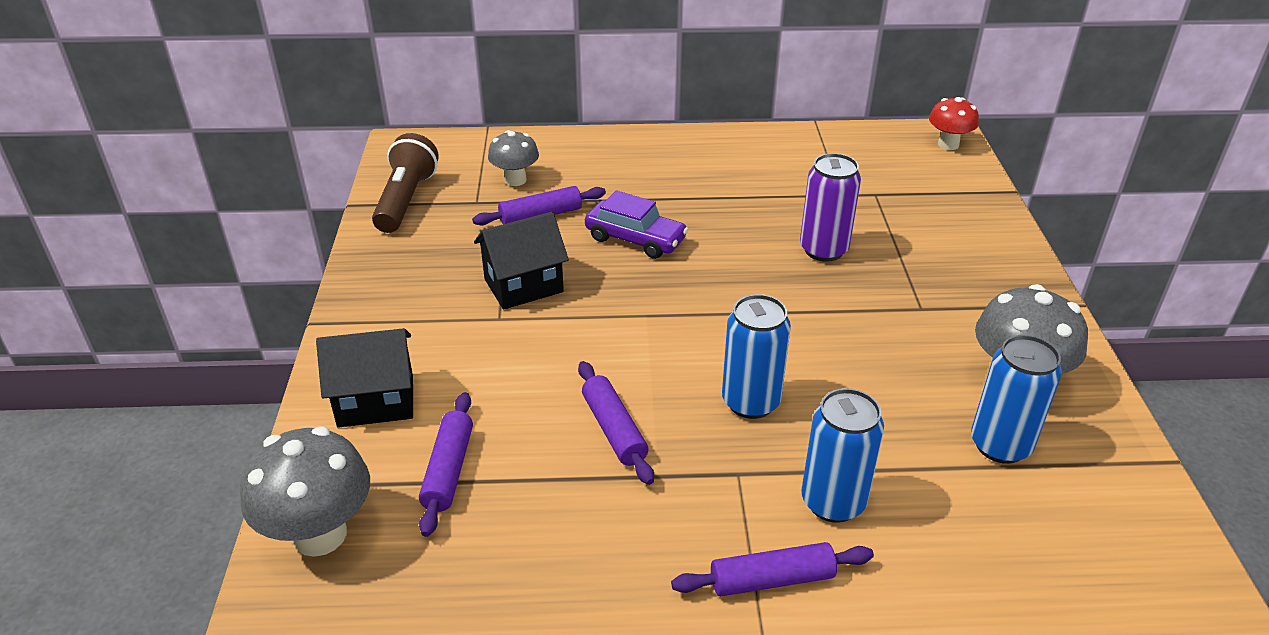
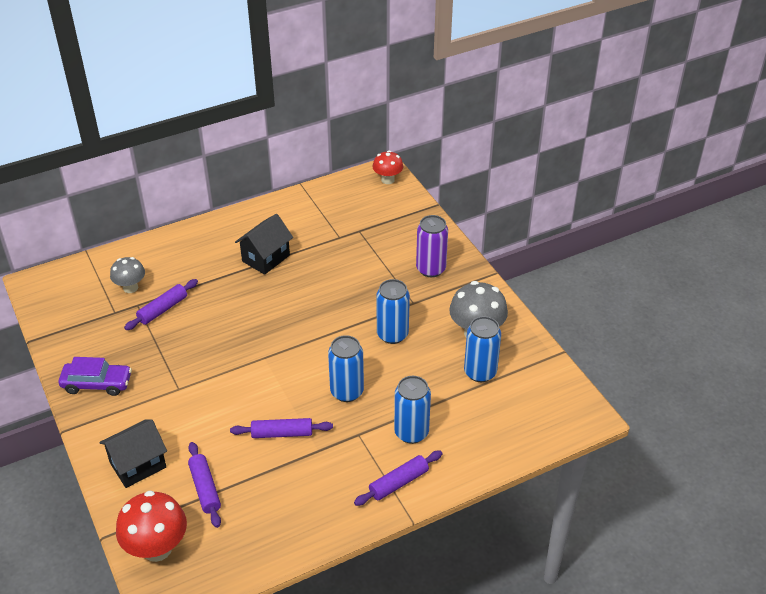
camera: 25 degrees left, 5 degrees up
(320, 534) = (157, 548): grey mushroom -> red mushroom
(406, 200) = (66, 325): brown flashlight -> none
(523, 285) = (181, 362): black house -> black house (266, 258)
(614, 430) = (282, 433): purple rolling pin -> purple rolling pin turned 45 degrees counterclockwise
(635, 239) = (231, 308): purple car -> purple car (97, 384)
(823, 250) = (345, 280): purple can -> purple can (431, 269)
(866, 342) = (392, 334): none -> blue can

